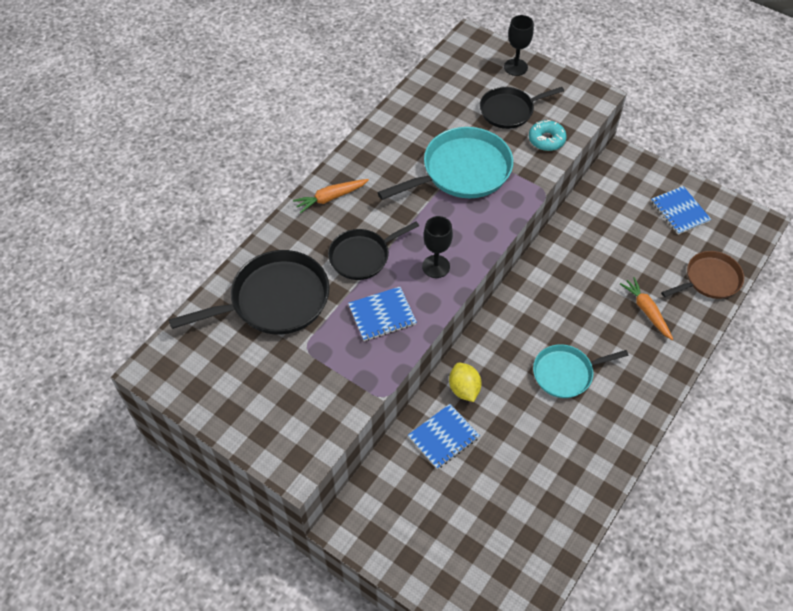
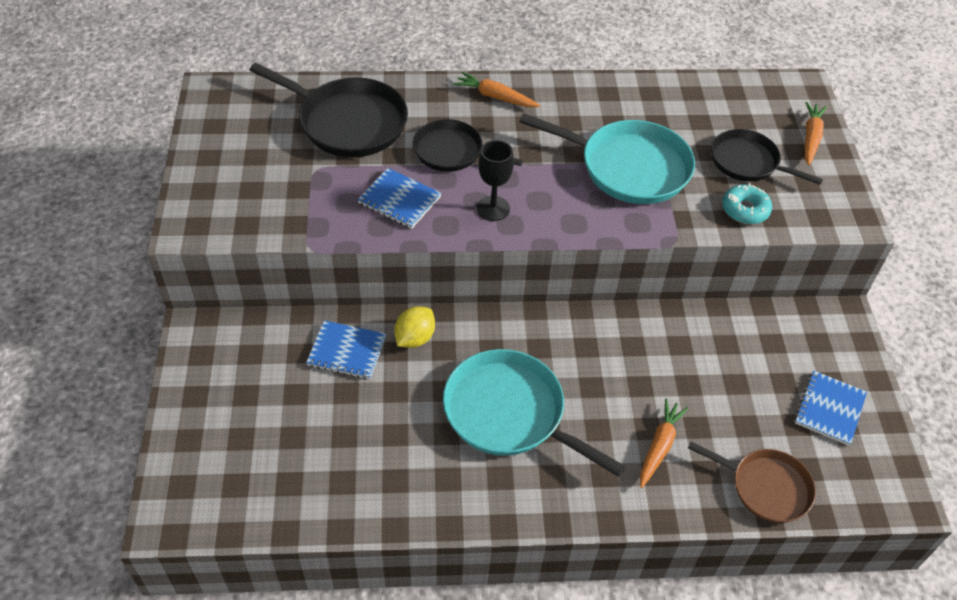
camera: 50 degrees right, 5 degrees down
(515, 67) = (811, 138): black goblet -> orange carrot
(565, 373) = (509, 413): turquoise pan -> turquoise pan, size x1.57

